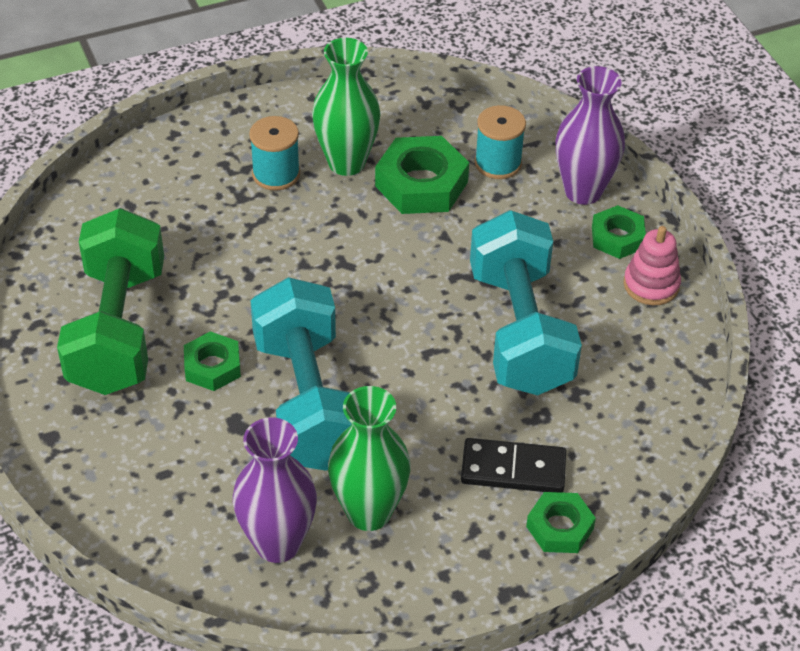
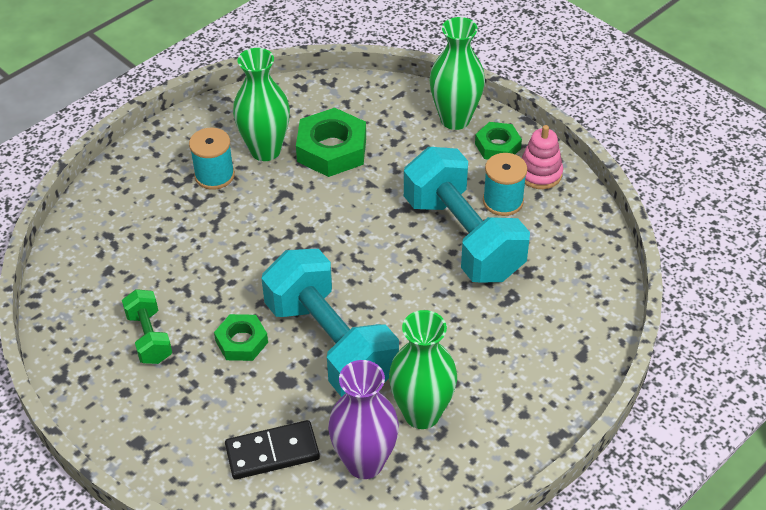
camera: 20 degrees left, 0 degrees up
(117, 329) = (149, 337): green dumbbell -> green dumbbell, size x0.48
(498, 163) = (381, 117): turquoise spool -> turquoise spool (503, 201)
(513, 469) = (512, 343): black domino -> black domino (272, 452)
(560, 527) = (568, 375): green nut -> none
(583, 191) = (455, 119): purple vase -> green vase

